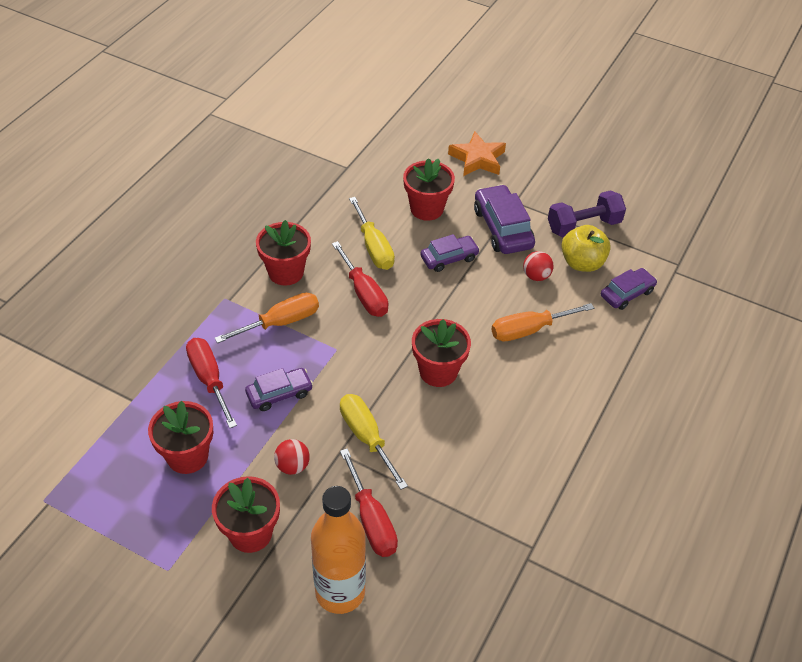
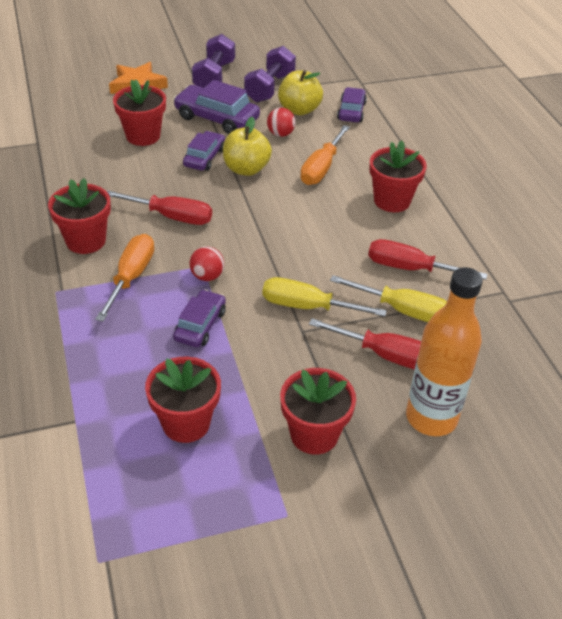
camera: 45 degrees left, 5 degrees down
(209, 379) = (126, 356): red screwdriver -> red screwdriver (410, 268)
(292, 466) = (280, 365): red ball -> red ball (207, 276)
(374, 247) = (136, 183): yellow screwdriver -> yellow screwdriver (403, 310)
(438, 371) = (297, 231): red flower pot -> red flower pot (392, 201)
(468, 290) = (246, 169): none -> yellow apple
(550, 186) = (214, 76): none -> purple dumbbell

